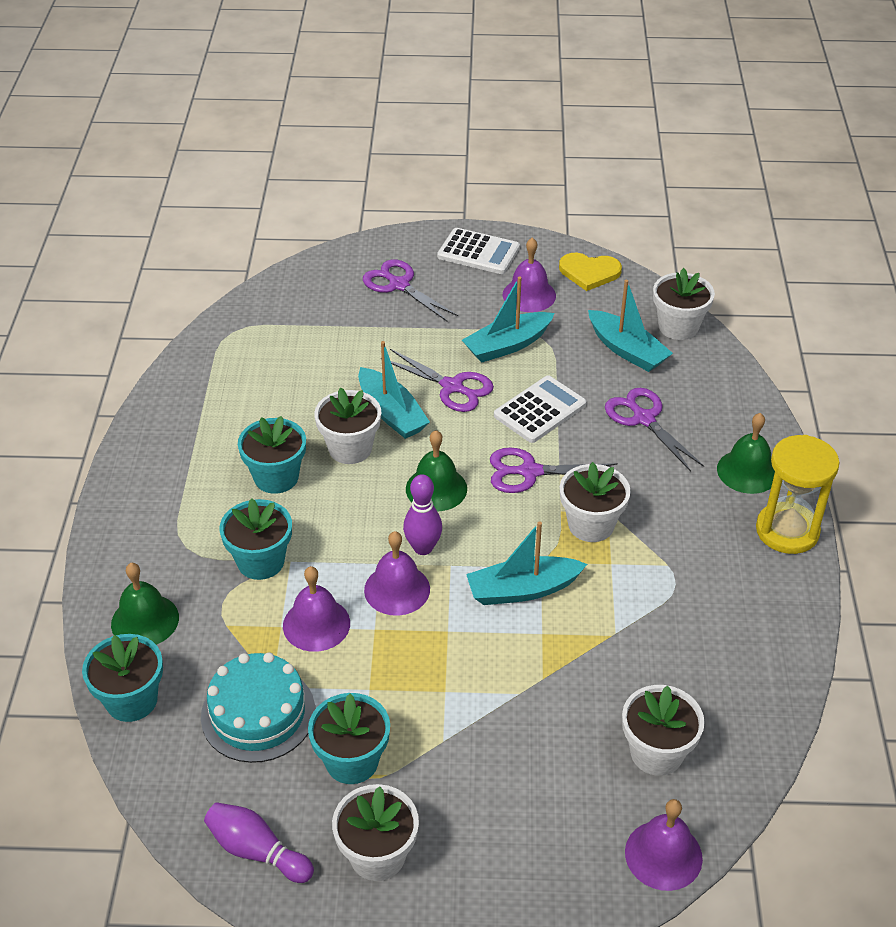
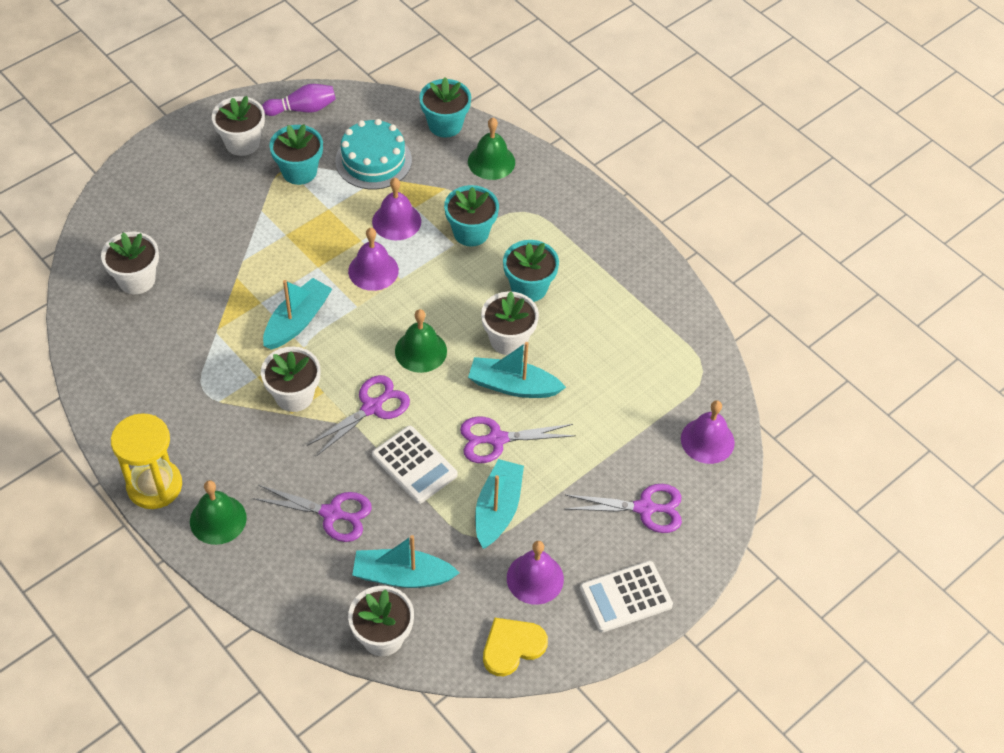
camera: 135 degrees right, 10 degrees up
(423, 548) = (385, 305): purple bowling pin -> none
(540, 410) = (414, 465): white calculator -> white calculator turned 45 degrees counterclockwise
(663, 855) = (95, 232): purple bell -> purple bell (707, 440)

